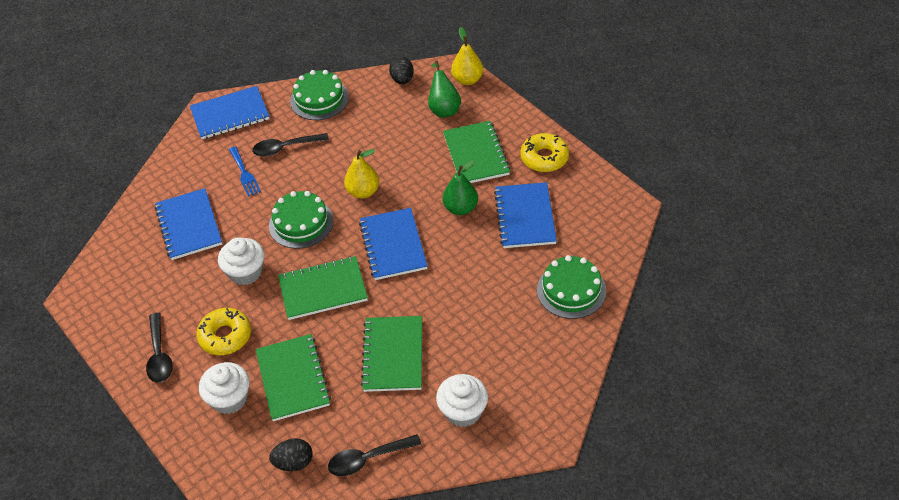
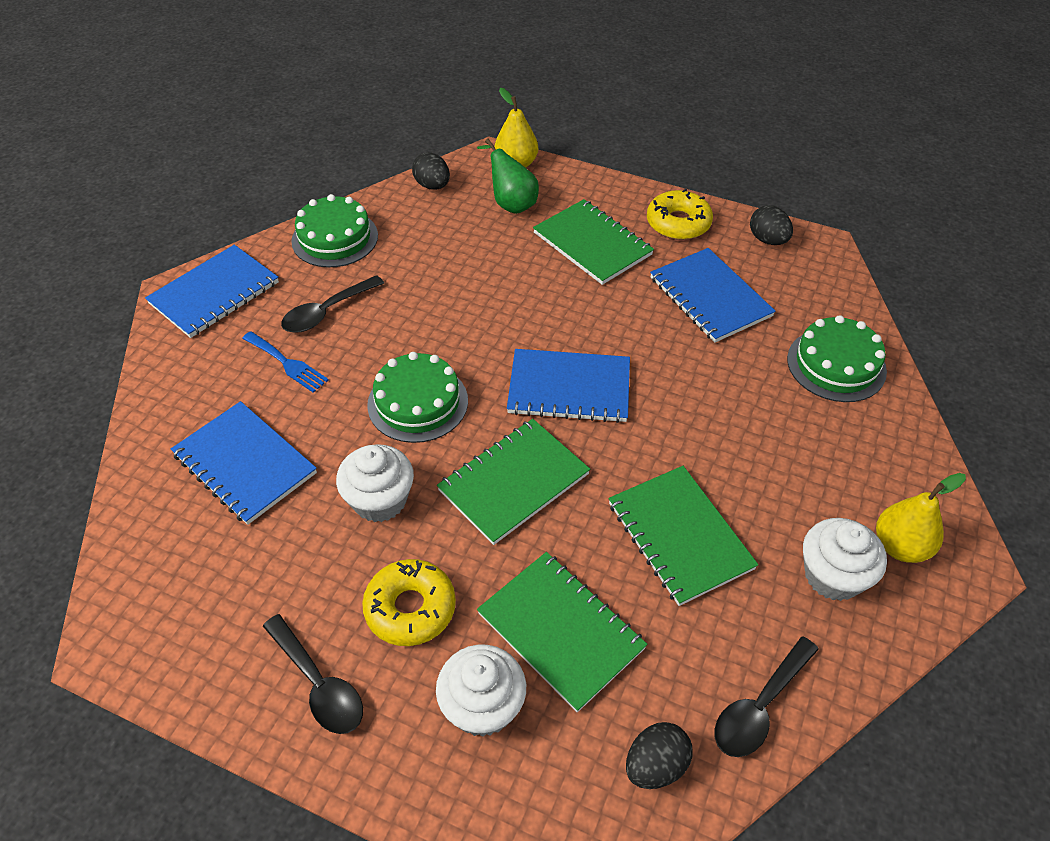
camera: 30 degrees left, 0 degrees up
(363, 192) = (478, 333): yellow pear -> yellow pear (900, 546)
(393, 245) = (569, 388): blue notebook -> blue notebook turned 45 degrees counterclockwise
(460, 208) = (622, 312): green pear -> none
(596, 190) = (767, 240): none -> black egg

